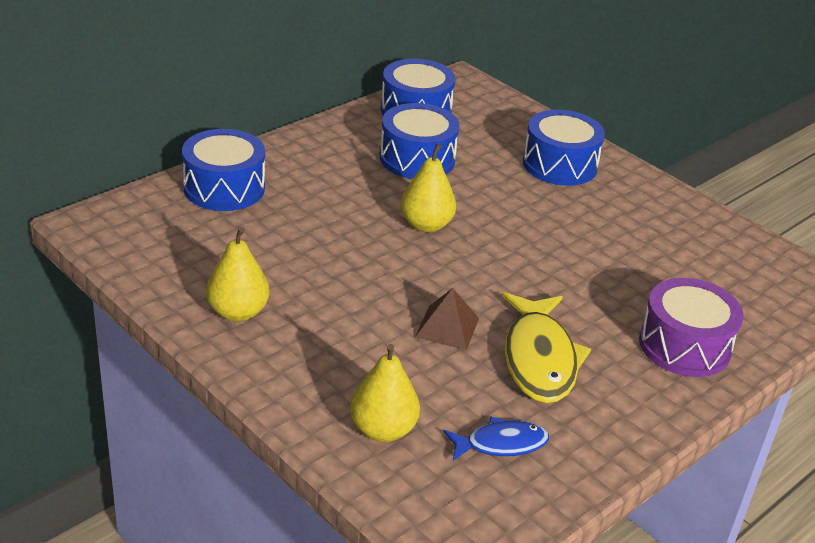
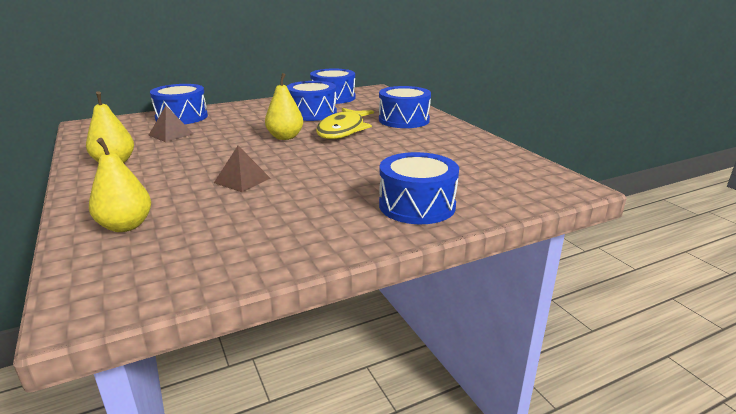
camera: 20 degrees right, 10 degrees down
(252, 236) = (171, 134): none -> brown pyramid
(501, 444) = (204, 244): blue fish -> none
(539, 359) = (291, 201): yellow fish -> yellow fish (343, 130)
(684, 346) = (417, 205): purple drum -> blue drum

